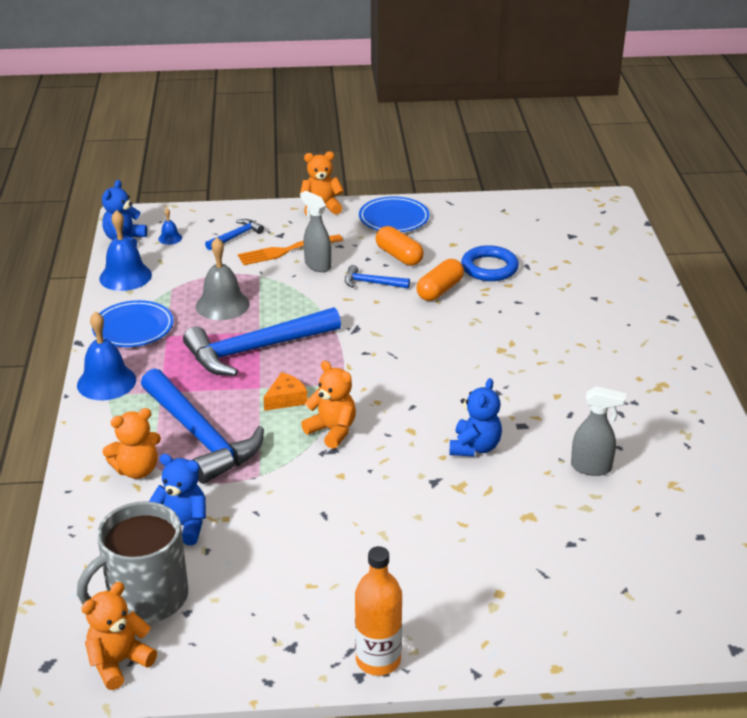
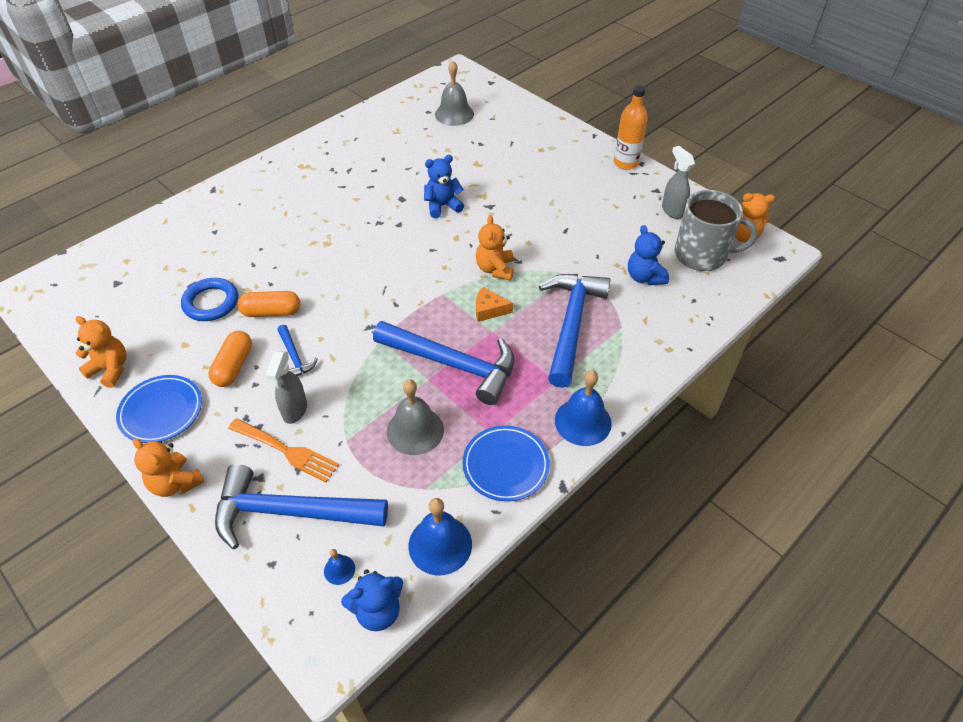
camera: 130 degrees left, 15 degrees up
(137, 470) = (634, 331): orange teddy bear -> orange teddy bear (110, 369)
(236, 236) = (290, 512): blue hammer -> blue hammer, size x2.17
(591, 468) = (412, 160): grey spray bottle -> grey spray bottle (672, 211)
(670, 558) = (454, 114): none -> grey bell

